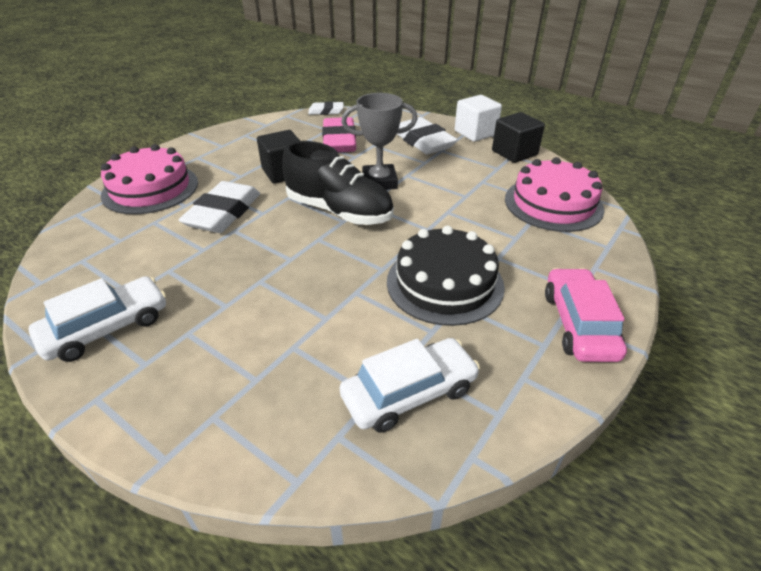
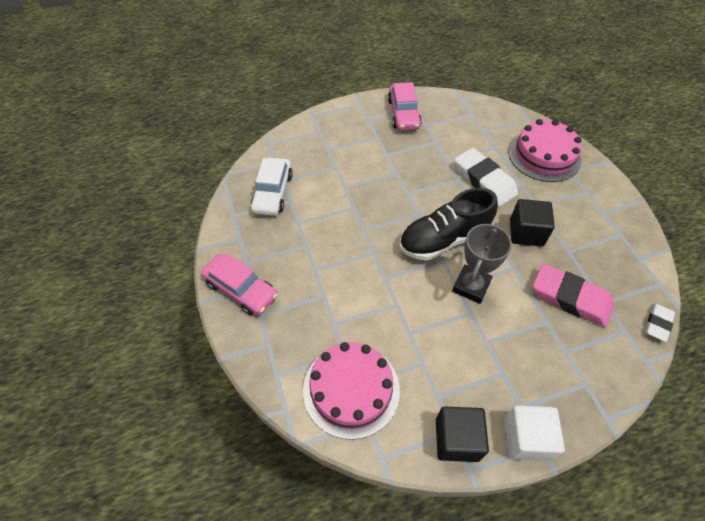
camera: 125 degrees right, 15 degrees up
(107, 328) = (403, 114): white car -> pink car
(423, 141) = (531, 369): white eraser -> none
(445, 283) = (326, 250): black cake -> none

